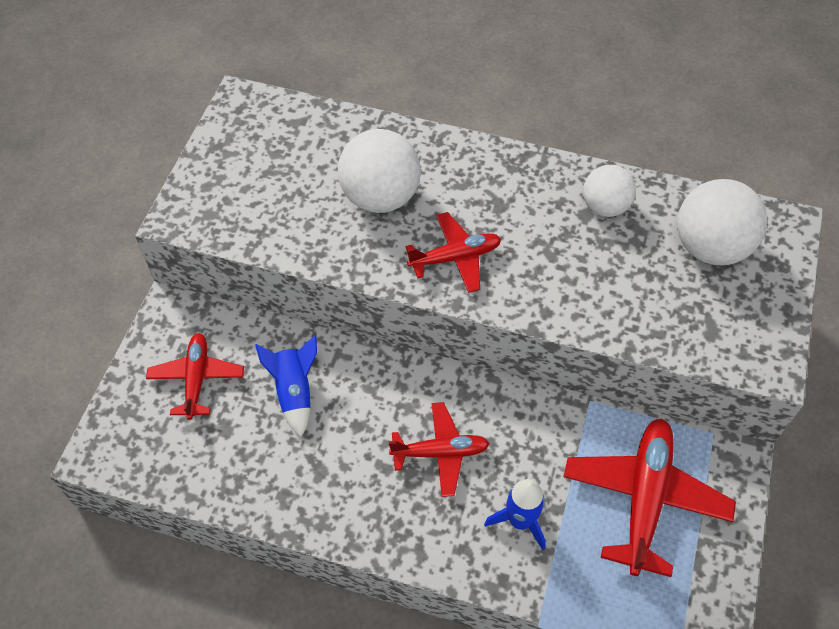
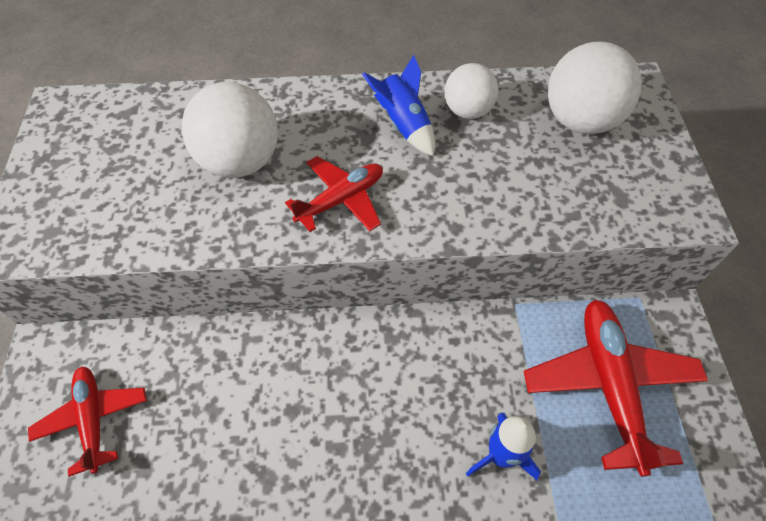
camera: 20 degrees left, 0 degrees up
(294, 391) = (211, 396): blue rocket -> blue rocket (403, 124)
(440, 452) = (390, 409): red plane -> none

